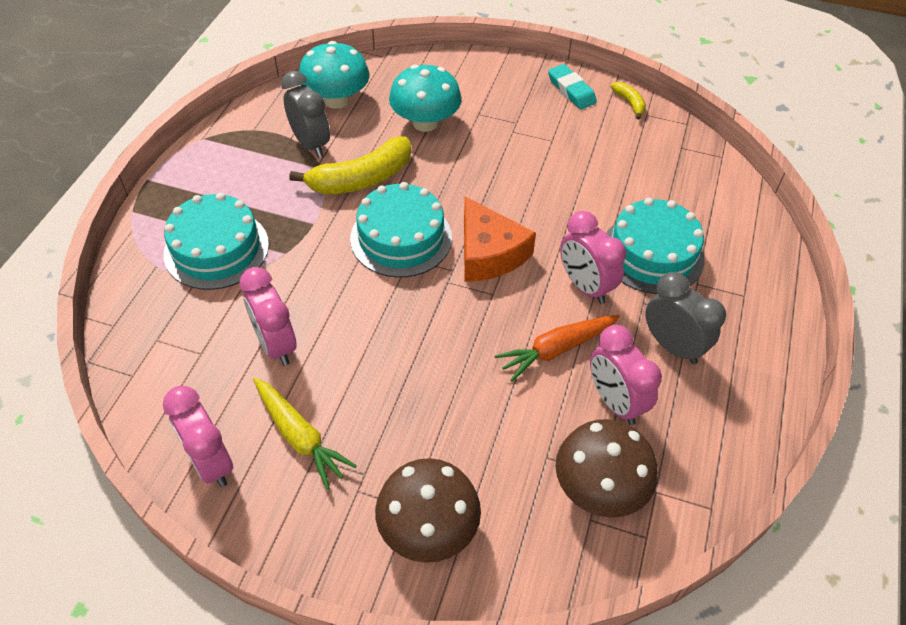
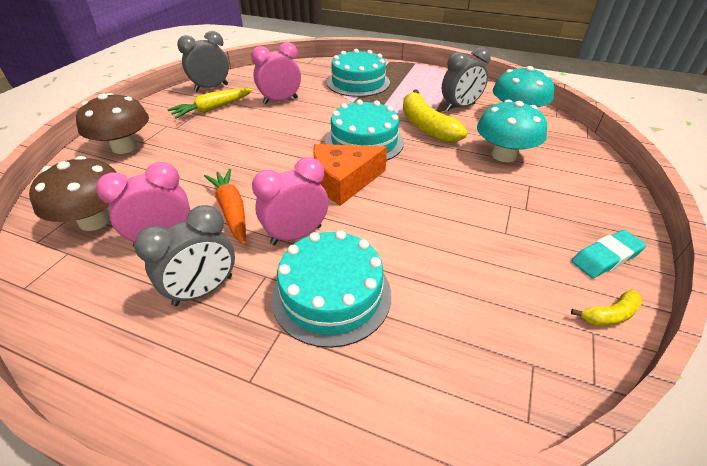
camera: 95 degrees right, 10 degrees down
(211, 462) = (211, 88): pink clock -> grey clock

